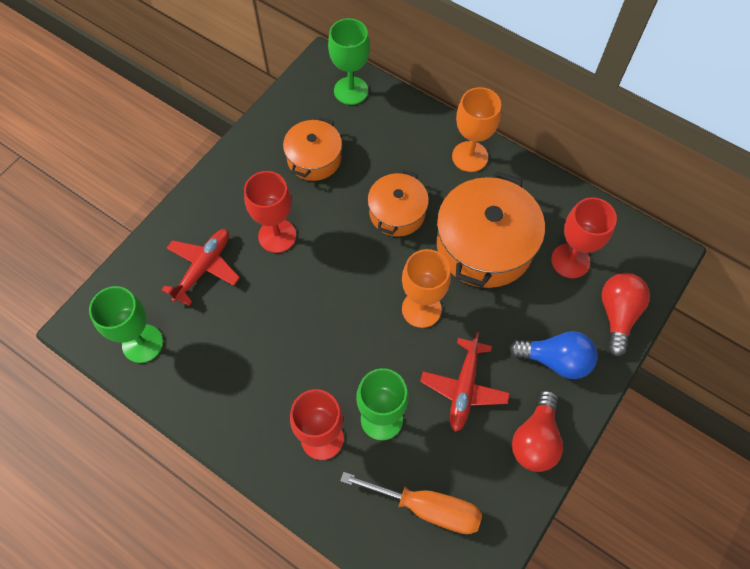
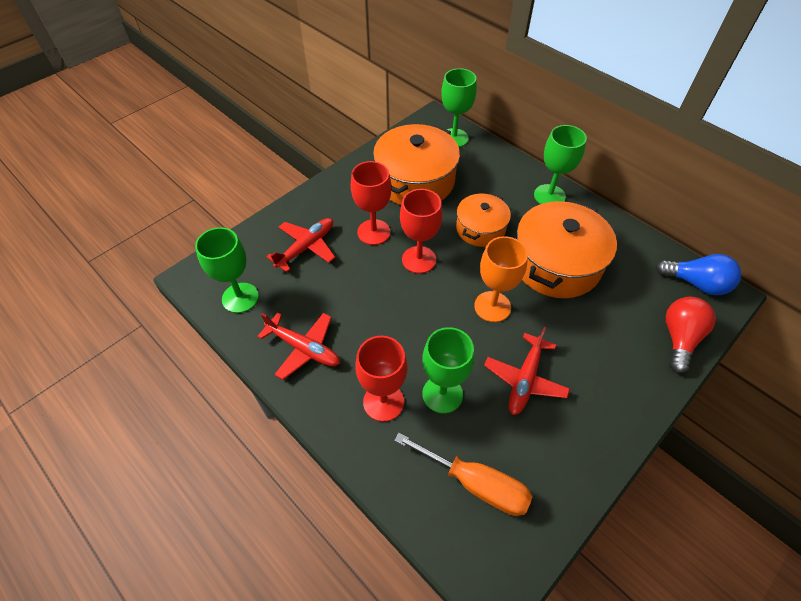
camera: 10 degrees right, 10 degrees down
(226, 392) = (303, 348): none -> red plane
(314, 158) = (415, 181): orange pot -> orange pot, size x1.69
(470, 156) = (549, 196): orange goblet -> green goblet
(535, 439) = (591, 437): red light bulb -> none
(555, 360) = (616, 368): blue light bulb -> blue light bulb (696, 283)
(570, 260) = (635, 287): red goblet -> red goblet (419, 259)

